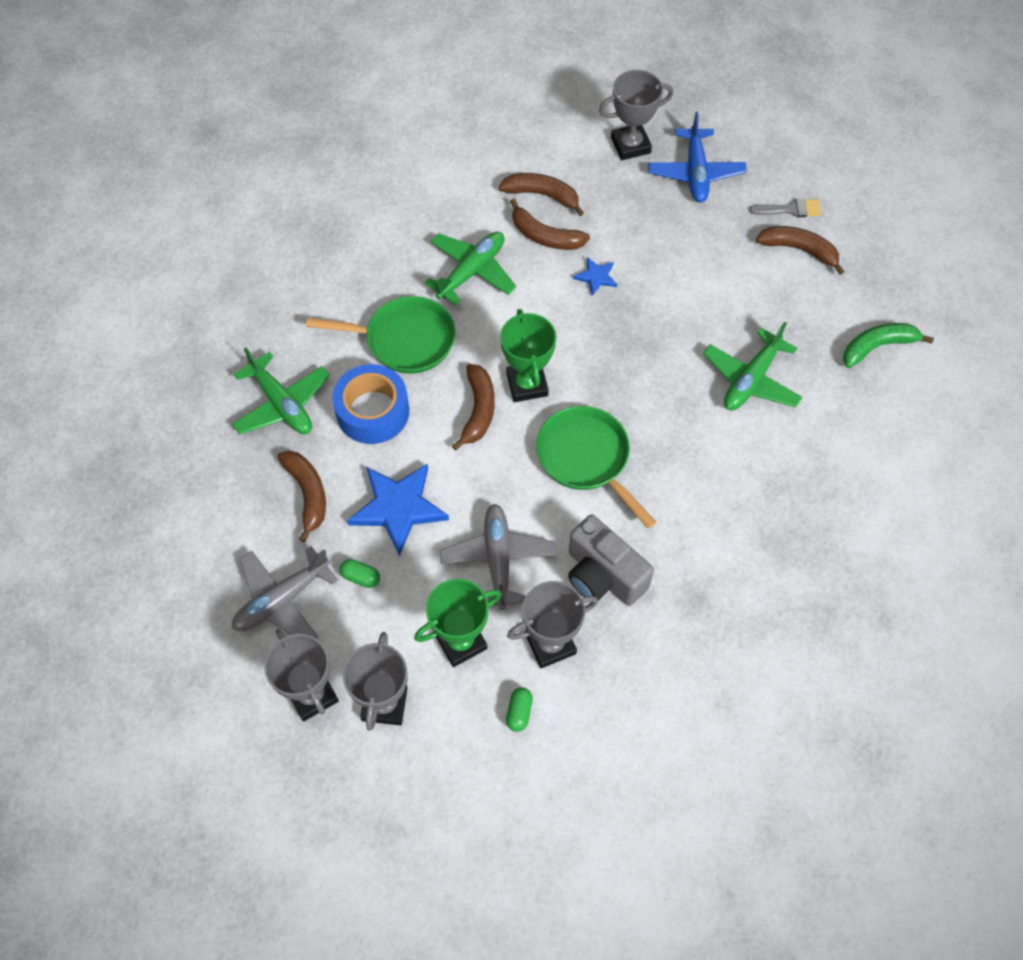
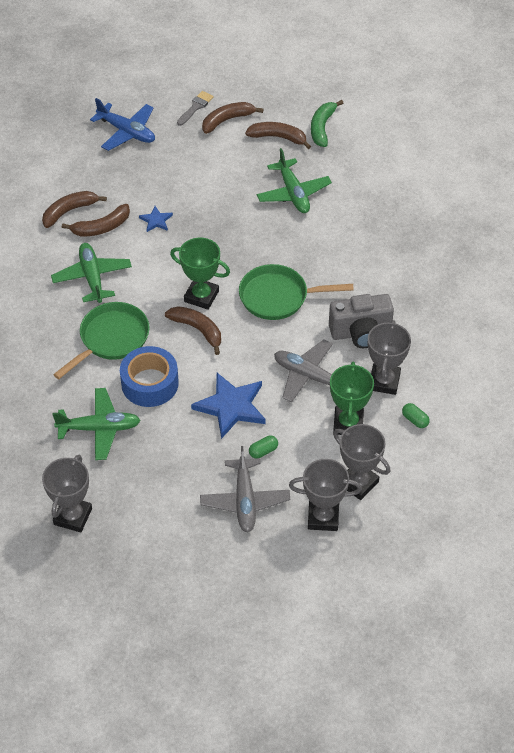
camera: 55 degrees left, 10 degrees down
(307, 494) = (180, 448): brown banana -> brown banana (278, 137)
(630, 145) = (75, 149): grey trophy -> grey trophy (73, 516)

